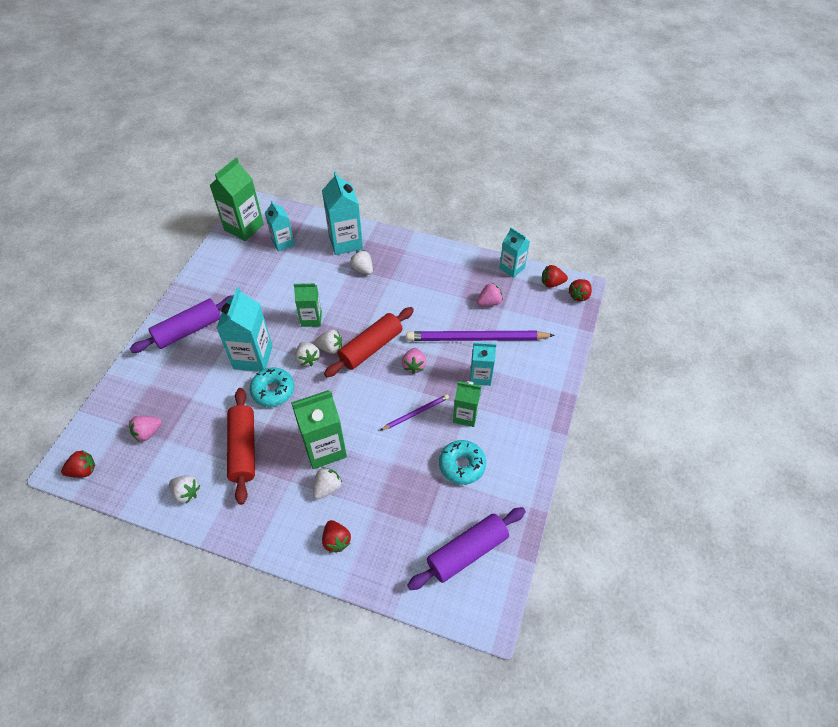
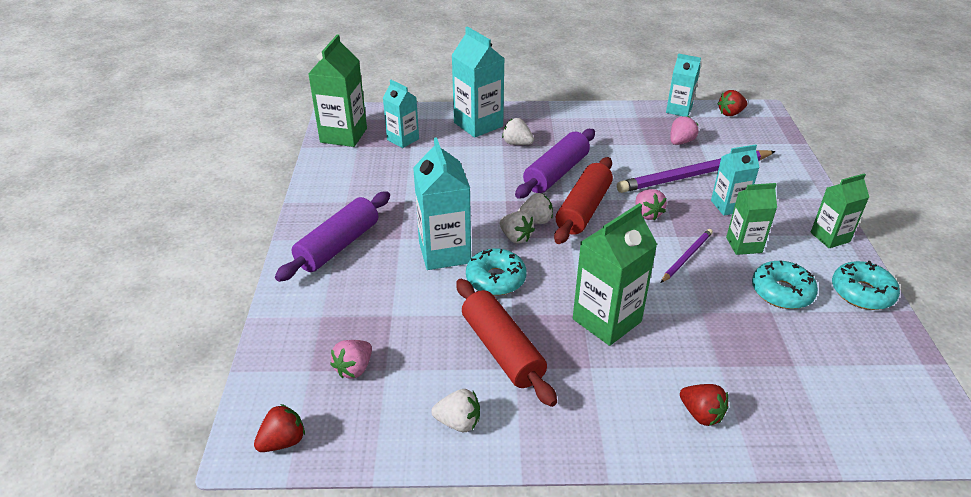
camera: 20 degrees left, 15 degrees down
(311, 319) = (490, 199): green carton -> green carton (830, 237)
(327, 488) = (643, 360): white strawberry -> none
(467, 552) = (865, 376): purple rolling pin -> purple rolling pin (556, 173)
(520, 485) = (862, 293): none -> turquoise donut
(579, 295) = (766, 117): red strawberry -> none

